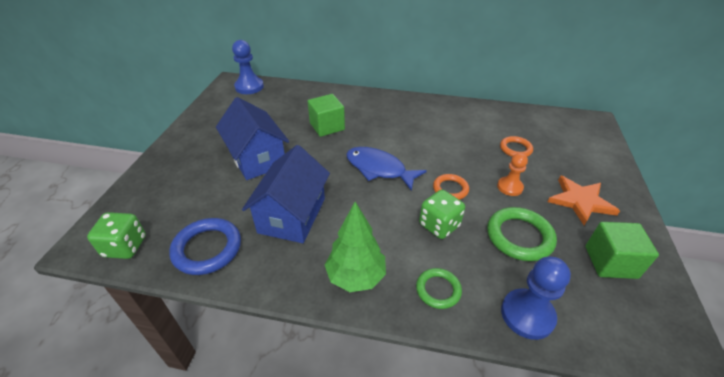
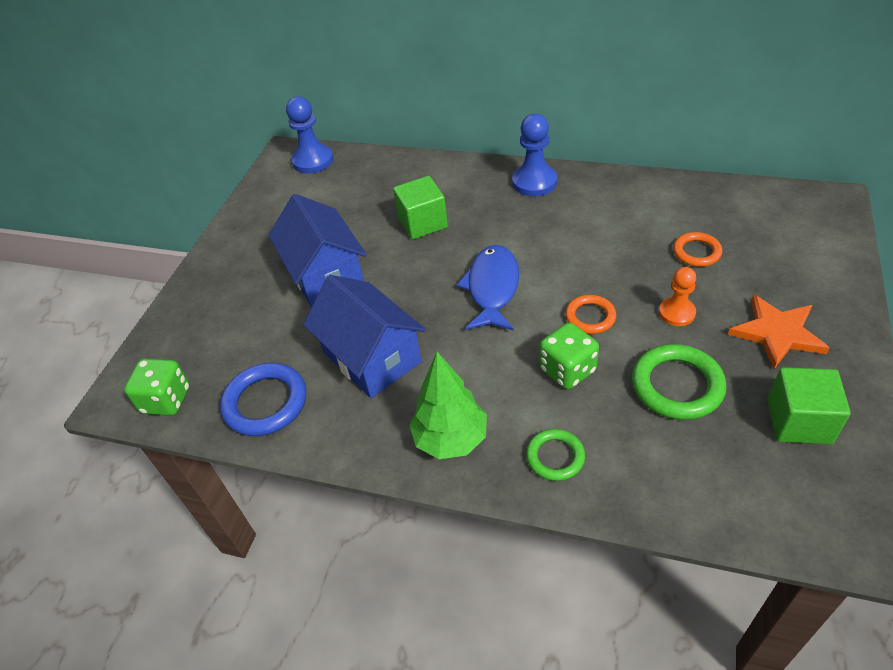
camera: 10 degrees right, 5 degrees up
(292, 215) = (371, 357): blue house -> blue house turned 60 degrees counterclockwise
(379, 169) = (492, 288): blue fish -> blue fish turned 60 degrees clockwise
(527, 315) = (667, 490): blue pawn -> blue pawn (534, 182)

